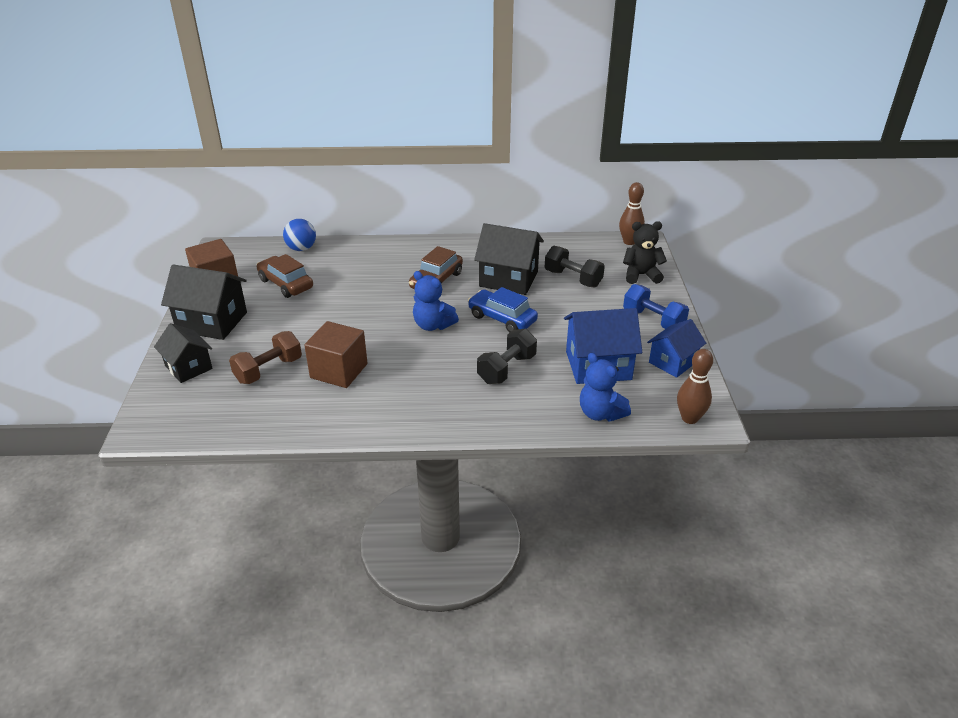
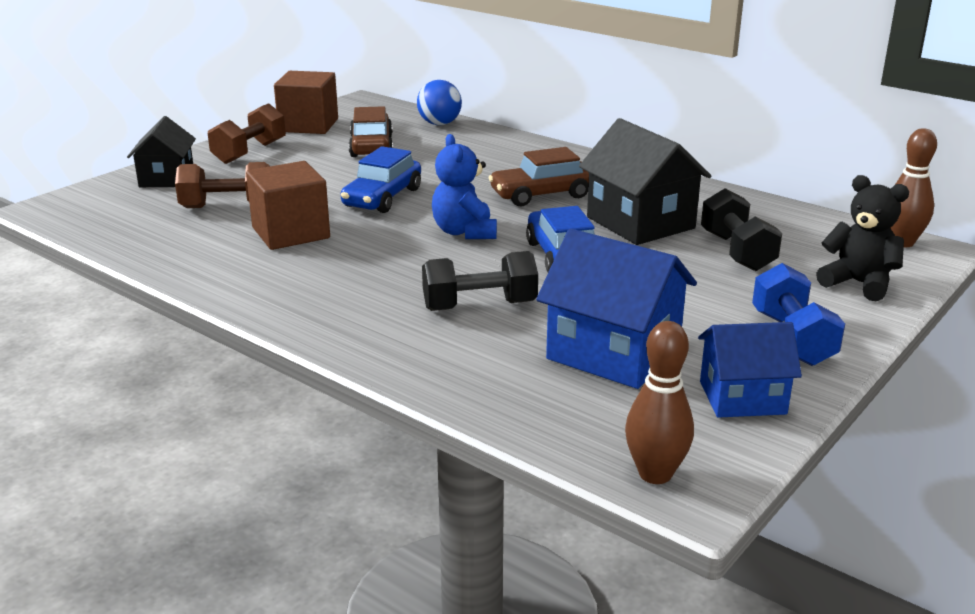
camera: 40 degrees right, 10 degrees down
(212, 322) = (249, 152): black house -> brown dumbbell
(353, 321) = (382, 198): none -> blue car
(600, 413) = (524, 404): blue teddy bear -> none

